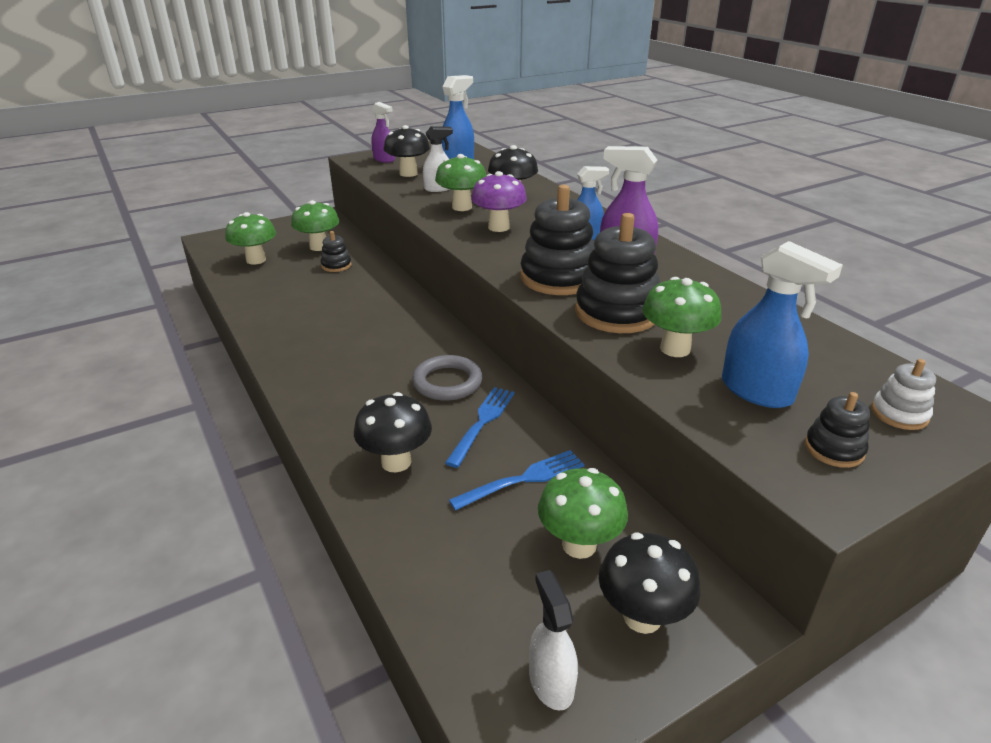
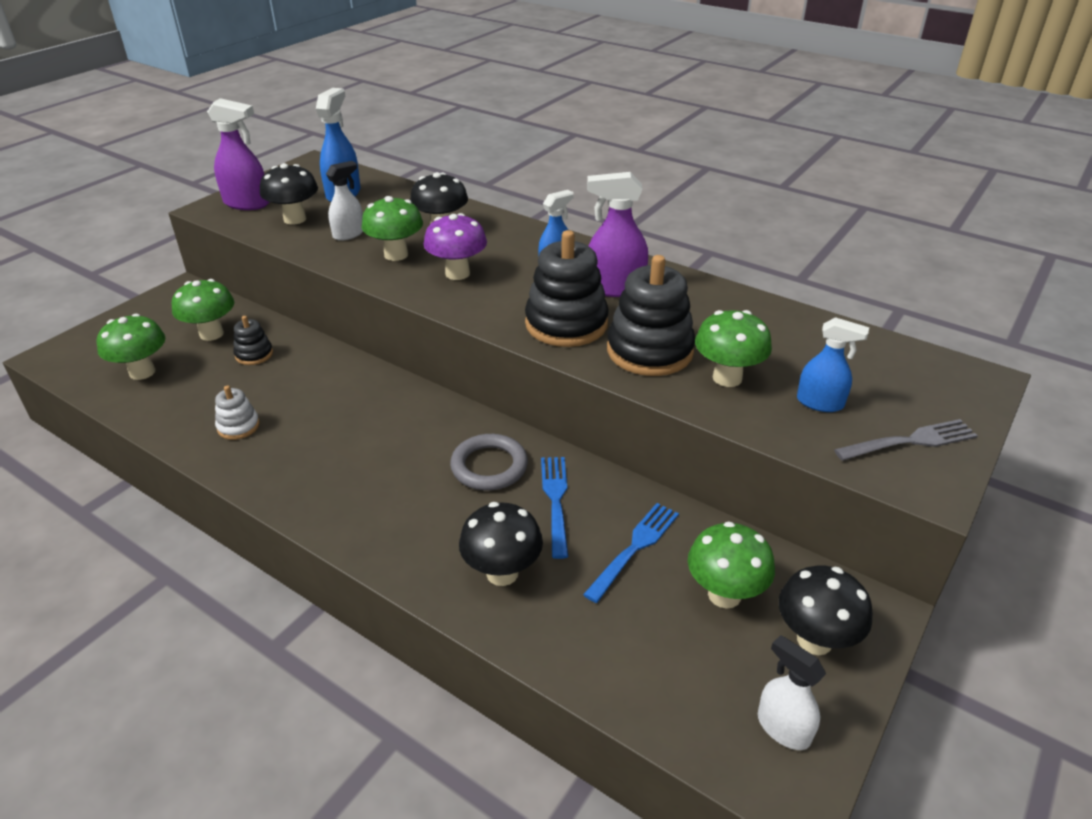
camera: 25 degrees left, 5 degrees up
(384, 159) = (247, 203): purple spray bottle -> purple spray bottle, size x1.50
(757, 391) = (820, 403): blue spray bottle -> blue spray bottle, size x0.67
(834, 449) = (909, 441): black stacking toy -> grey fork
(899, 414) = (933, 392): white stacking toy -> white stacking toy (238, 426)

